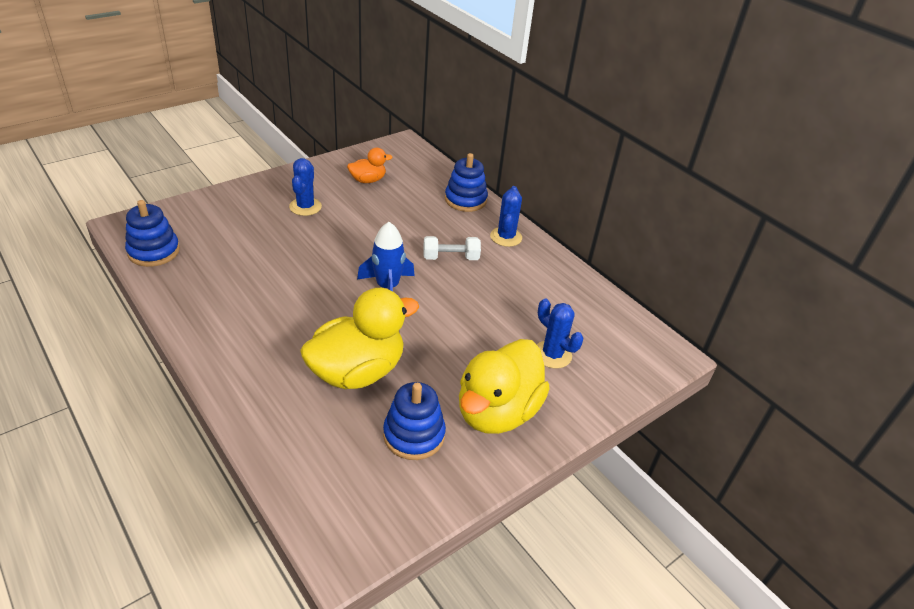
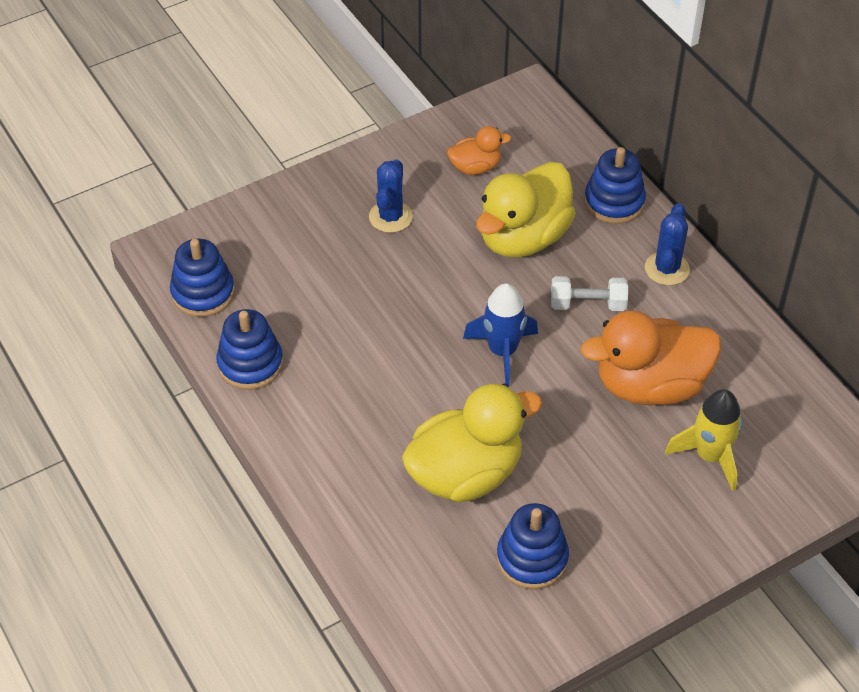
camera: 10 degrees right, 10 degrees up
(184, 297) = (250, 364): none -> blue stacking toy
(497, 411) = (633, 532): yellow duck -> yellow duck (523, 237)
(501, 308) = (650, 385): none -> orange duck
(552, 354) = (710, 456): blue cactus -> yellow rocket

